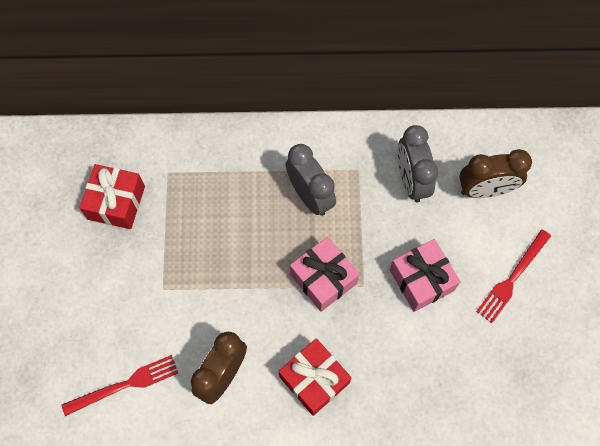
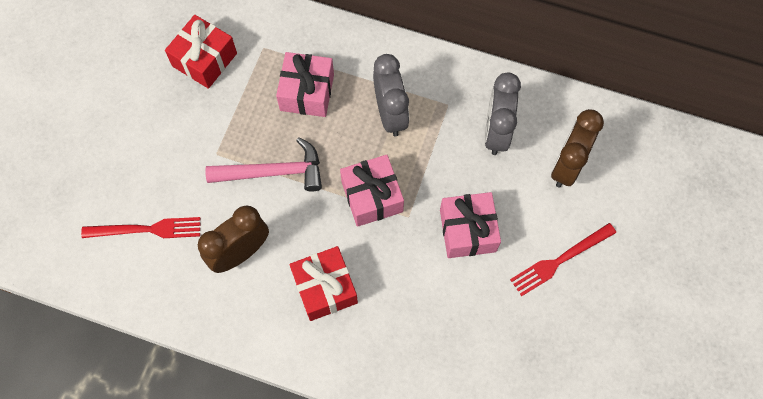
camera: 20 degrees right, 0 degrees up
(224, 287) = (273, 172): none -> pink hammer
(225, 201) = (307, 92): none -> pink gift
(485, 190) = (567, 166): brown clock -> brown clock turned 105 degrees clockwise

